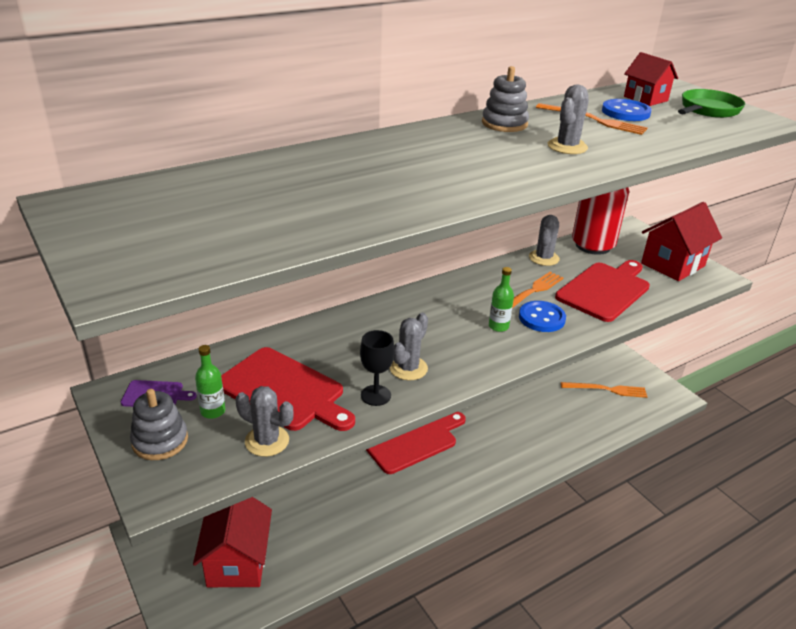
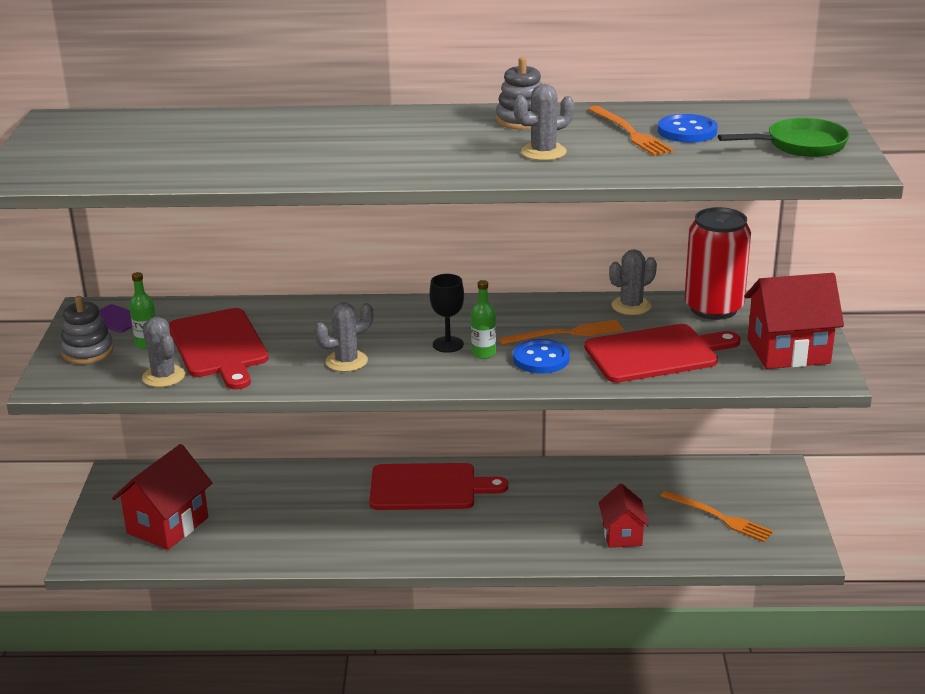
camera: 35 degrees right, 5 degrees down
(375, 395) = (290, 372): black goblet -> black goblet (448, 344)
(645, 99) = (747, 121): red house -> red house (622, 535)

